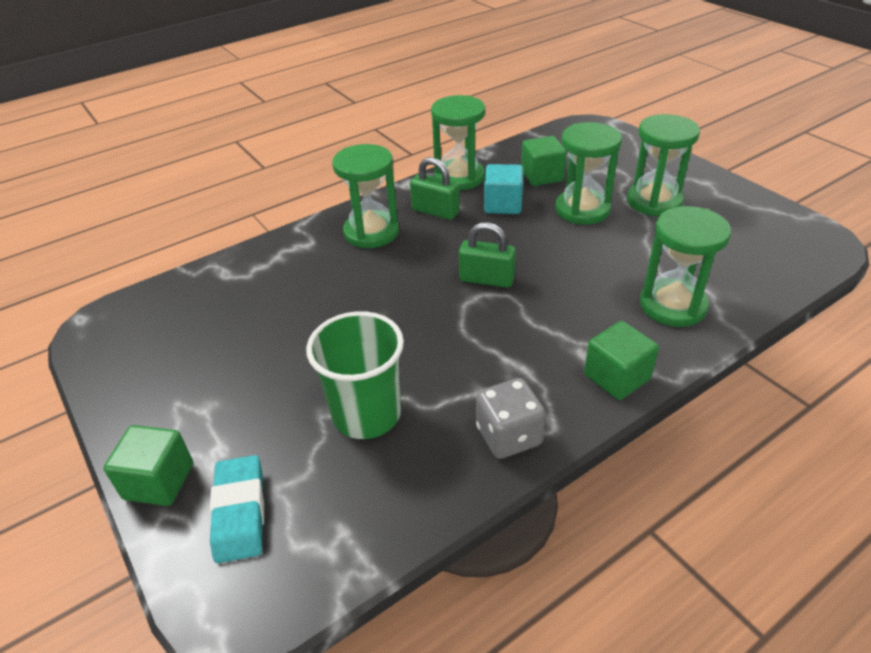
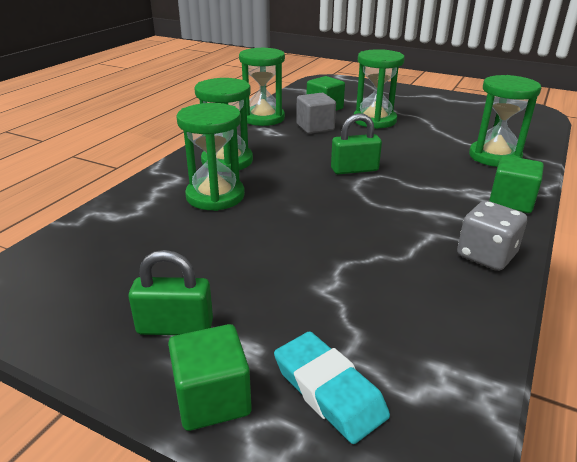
camera: 30 degrees left, 10 degrees down
(366, 414) = (361, 276): green cup -> none
(435, 211) = (267, 139): green padlock -> green padlock (175, 327)
(503, 205) = (315, 127): turquoise cube -> grey cube
(654, 201) = (415, 109): green hourglass -> green hourglass (215, 196)

